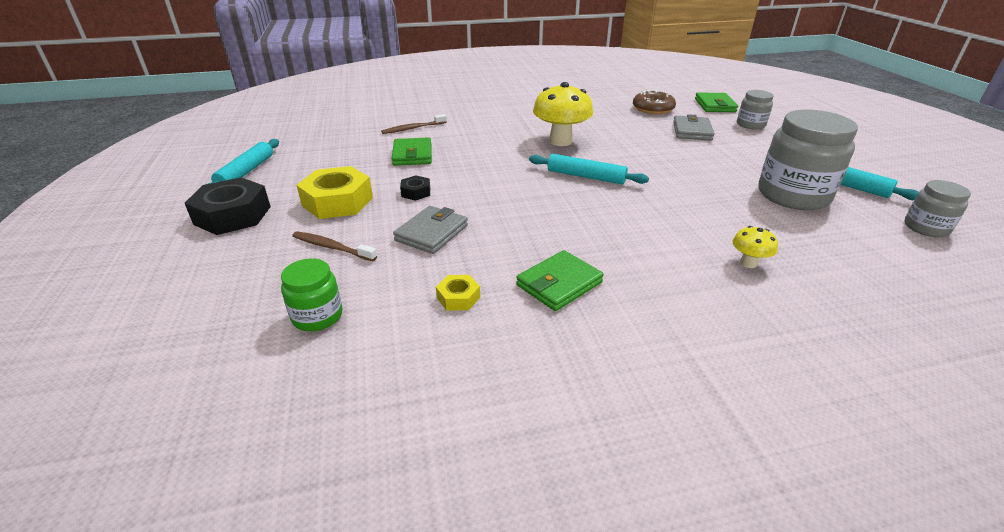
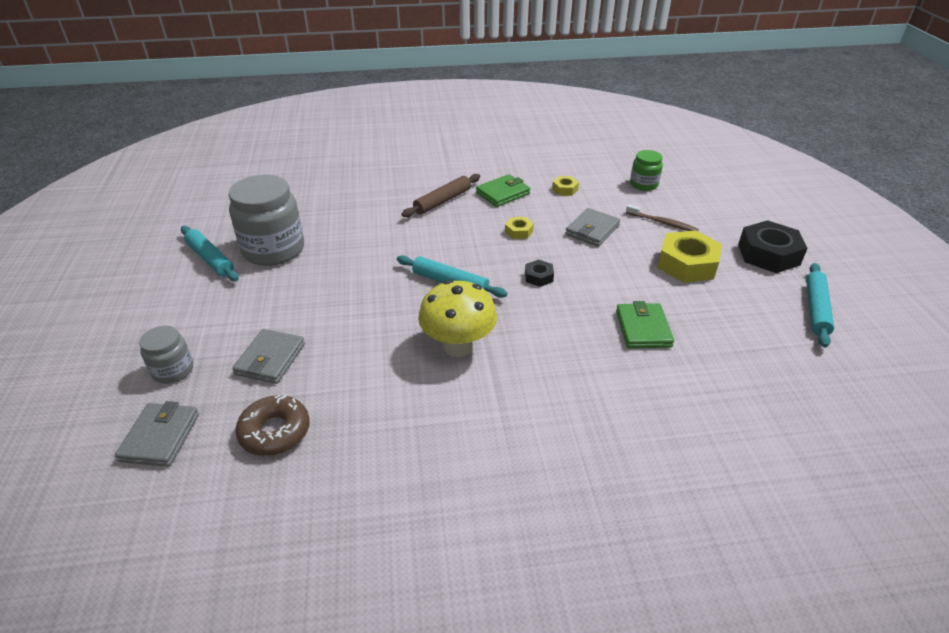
camera: 175 degrees left, 5 degrees up
(413, 128) = (665, 392): brown toothbrush -> none
(416, 192) = (619, 271): black nut -> black nut (538, 277)
(525, 227) = (519, 231): none -> yellow nut
(645, 265) = (443, 201): none -> brown rolling pin
(715, 105) = (160, 437): green wallet -> grey wallet
(748, 263) = (373, 199): yellow mushroom -> none
(926, 228) = (213, 216): grey jar -> none

